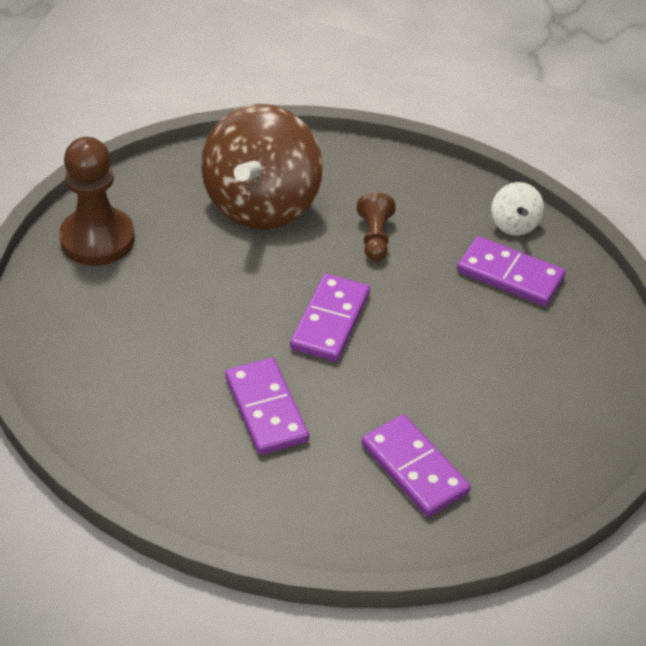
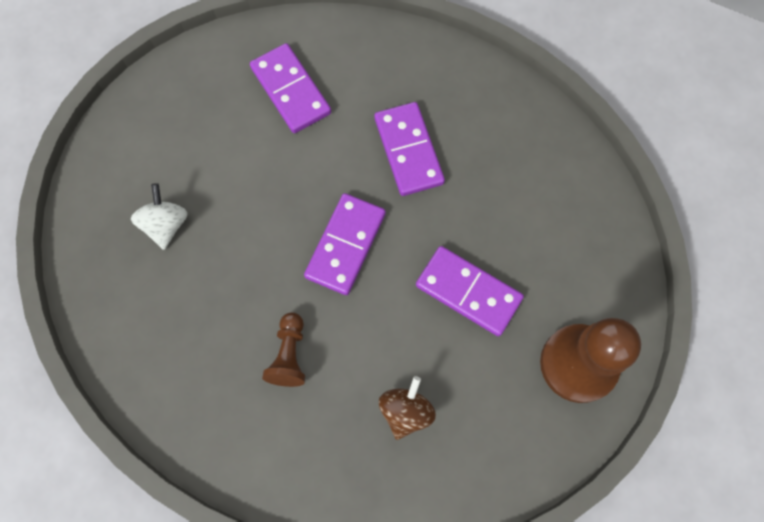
camera: 175 degrees left, 25 degrees up
(262, 204) = (406, 411): brown spinning top -> brown spinning top, size x0.43
(510, 275) = (161, 297): purple domino -> purple domino (468, 292)
(514, 224) = (139, 369): white spinning top -> white spinning top (166, 225)

